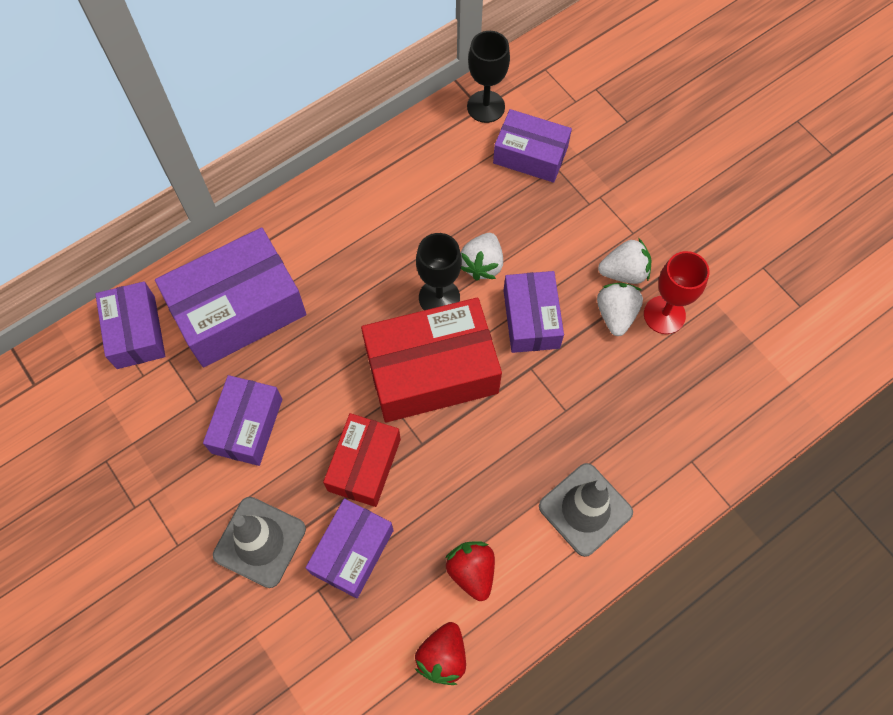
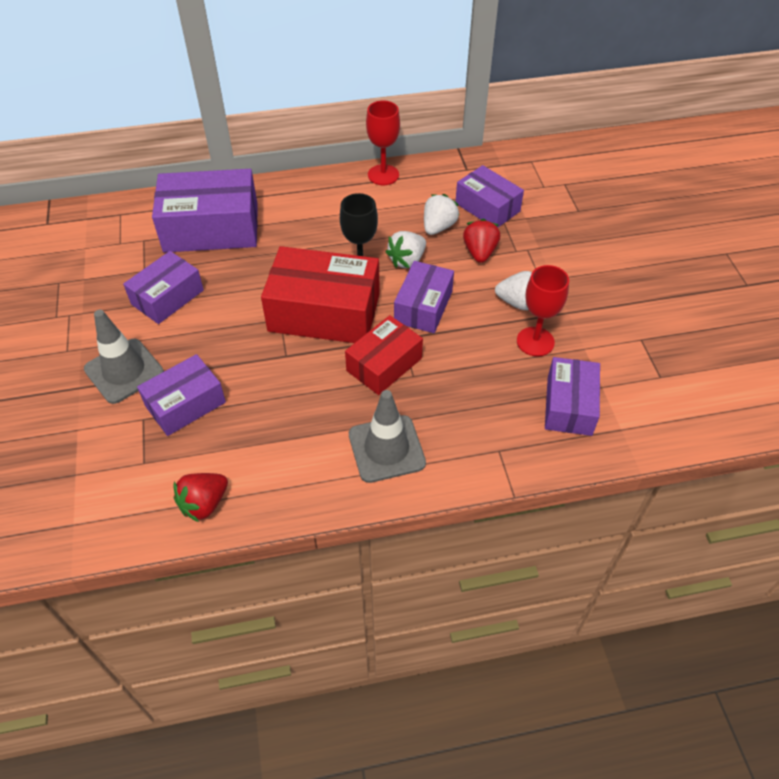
camera: 25 degrees right, 15 degrees down
(136, 332) = (134, 217): purple box -> purple box (569, 405)
(364, 465) = (233, 352): red box -> red box (384, 364)
(392, 153) = (383, 175): none -> red goblet
(472, 571) = (267, 454): red strawberry -> red strawberry (480, 252)
(486, 106) = (471, 169): black goblet -> none
(616, 314) = (494, 327): white strawberry -> white strawberry (438, 227)

